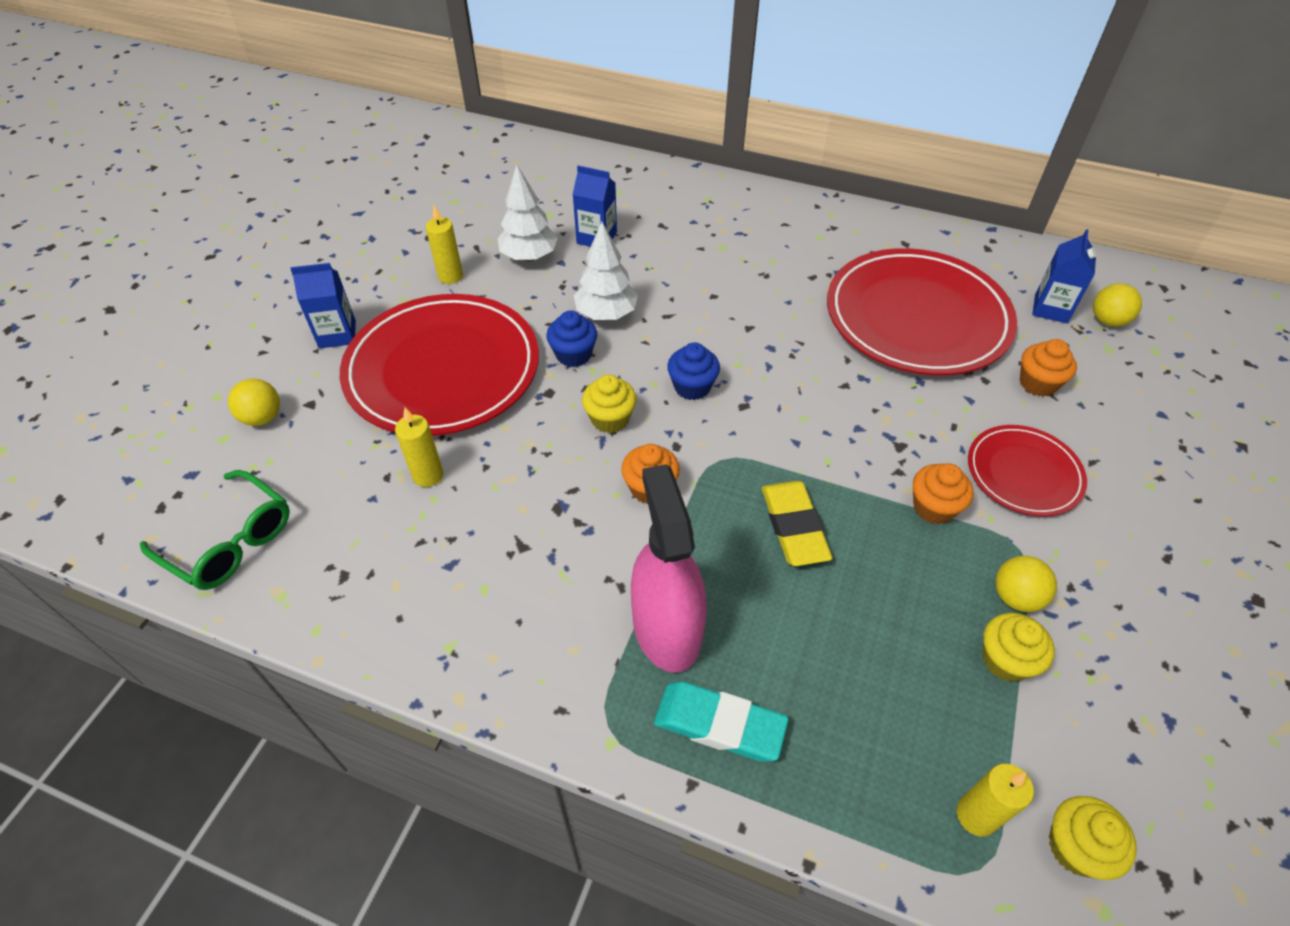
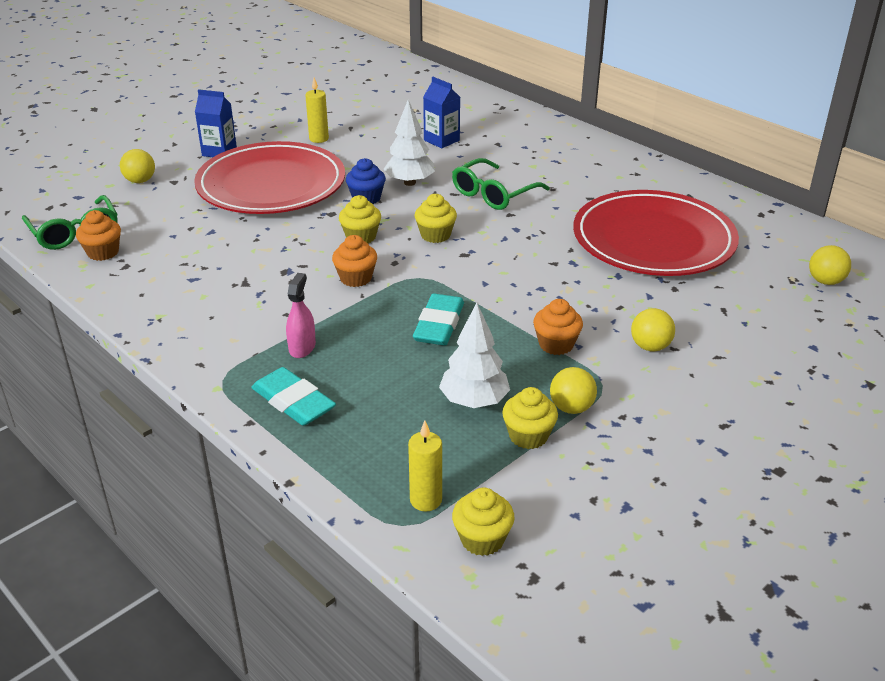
camera: 25 degrees right, 15 degrees down
(428, 475) = (216, 233): yellow candle -> none
(529, 256) = (383, 140): white tree -> white tree (474, 401)
(666, 627) = (302, 347): pink spray bottle -> pink spray bottle, size x0.50
(692, 387) = (435, 235): blue cupcake -> yellow cupcake
(710, 302) = (493, 194): none -> green glasses
(794, 527) = (439, 325): yellow eraser -> turquoise eraser
(1023, 473) = (650, 347): red plate -> yellow ball
(1037, 383) = (718, 301): orange cupcake -> orange cupcake (103, 252)
(1051, 309) = (779, 262): blue carton -> none

